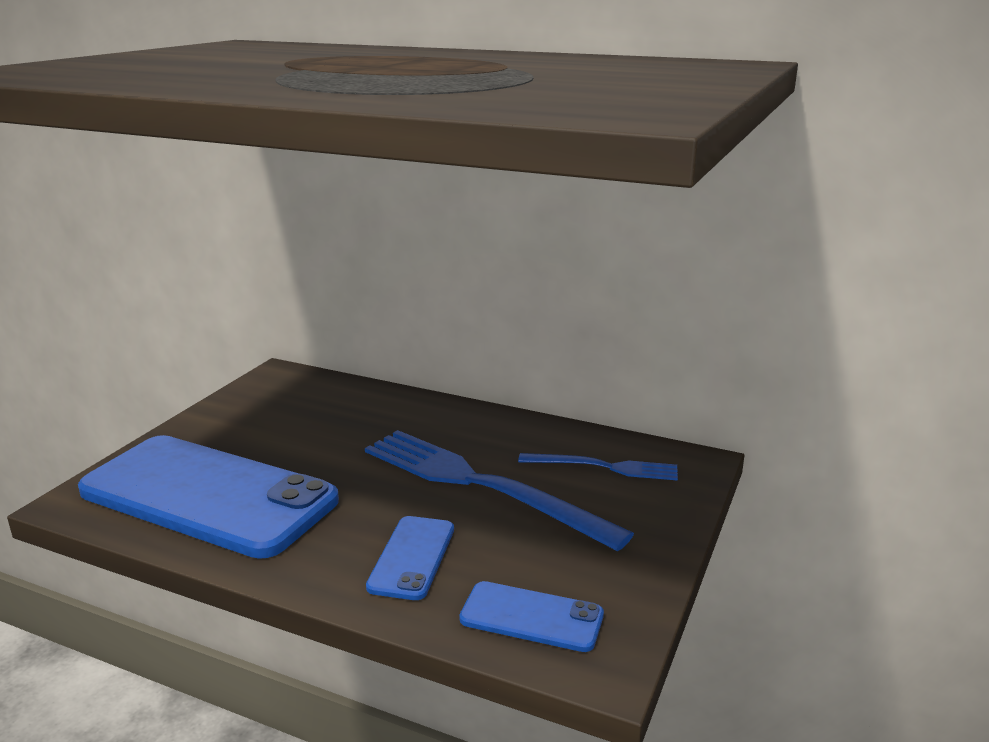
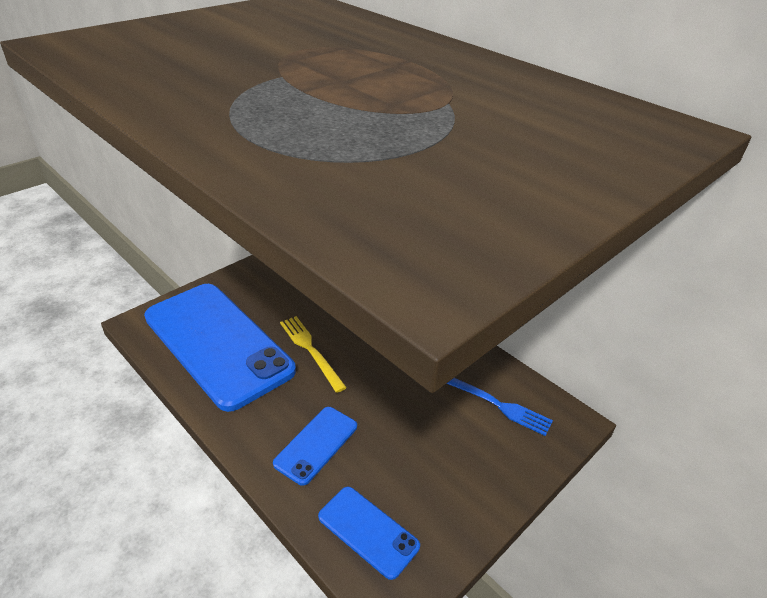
camera: 20 degrees right, 15 degrees up
(344, 473) = (310, 350): none -> yellow fork
(480, 485) = (396, 392): blue fork -> none

